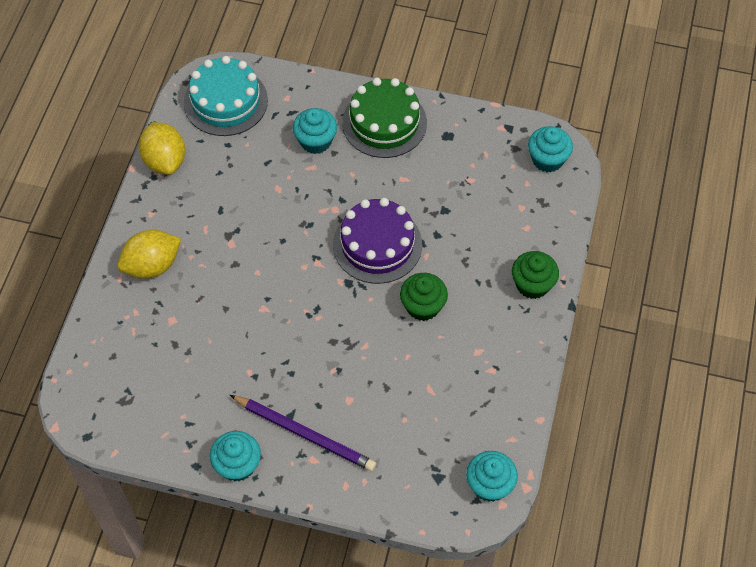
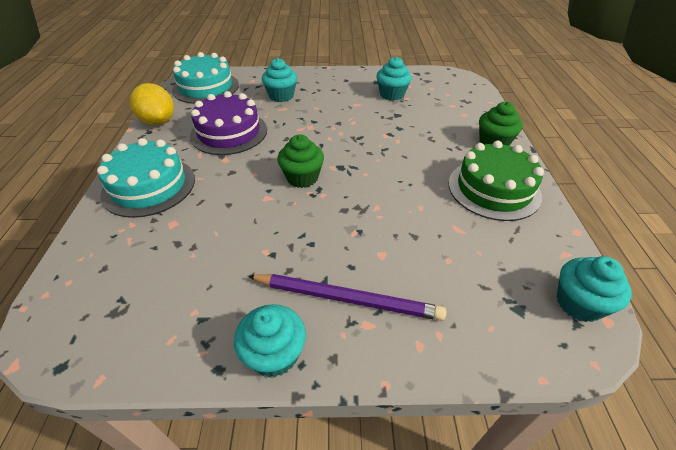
camera: 15 degrees left, 15 degrees down
(152, 266) = (149, 186): yellow lemon -> turquoise cake
(377, 244) = (354, 140): purple cake -> purple cake (229, 132)
(384, 123) = (329, 82): green cake -> green cake (493, 189)
(423, 306) = (414, 171): green cupcake -> green cupcake (302, 178)
(547, 159) = (453, 82): turquoise cupcake -> turquoise cupcake (392, 94)

